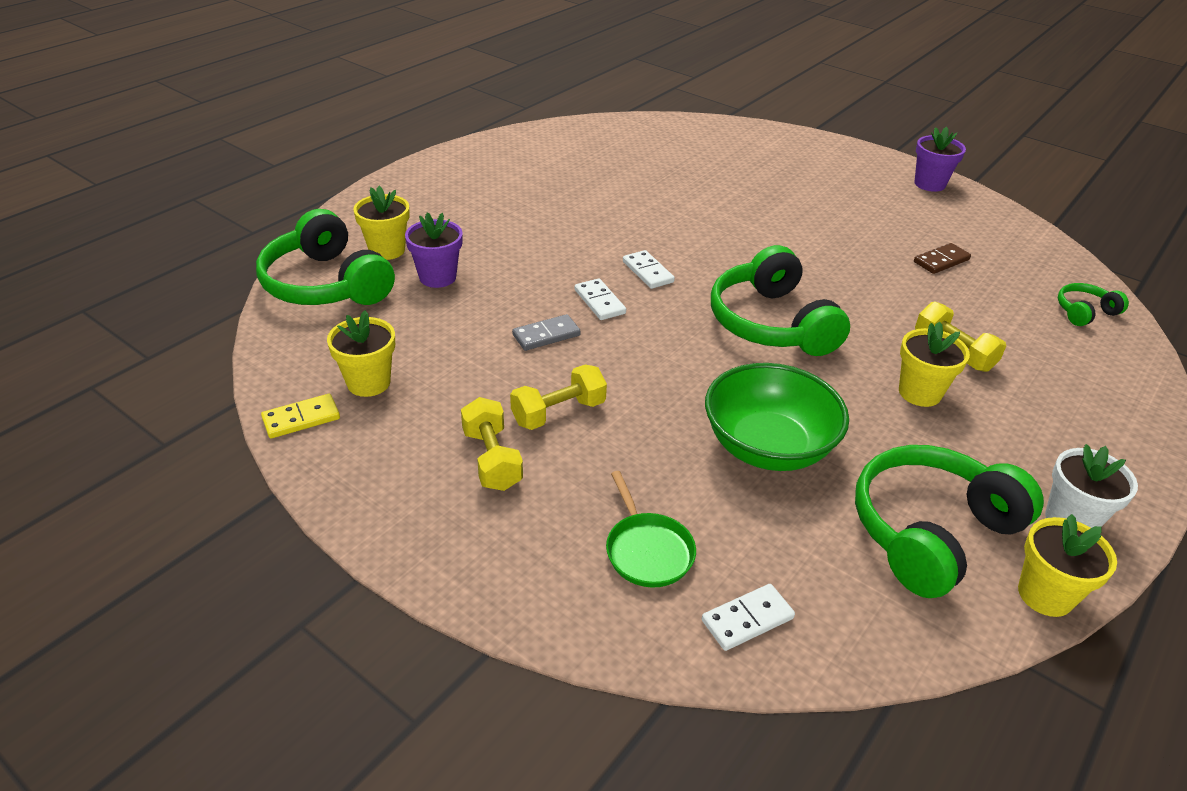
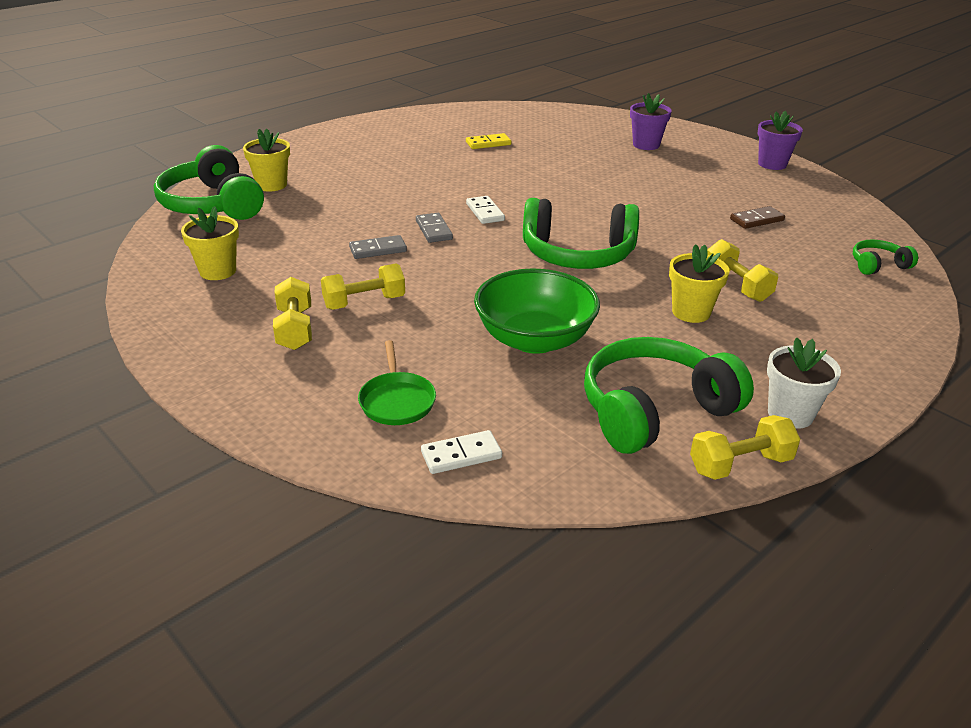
camera: 10 degrees right, 5 degrees down
(301, 419) = (154, 291): yellow domino -> yellow domino (488, 143)
(437, 277) = (305, 205): purple flower pot -> purple flower pot (646, 145)
(599, 302) = (433, 230): white domino -> grey domino
(771, 323) = (577, 254): green headphones -> green headphones turned 75 degrees counterclockwise
(1045, 595) = (740, 464): yellow flower pot -> yellow dumbbell

